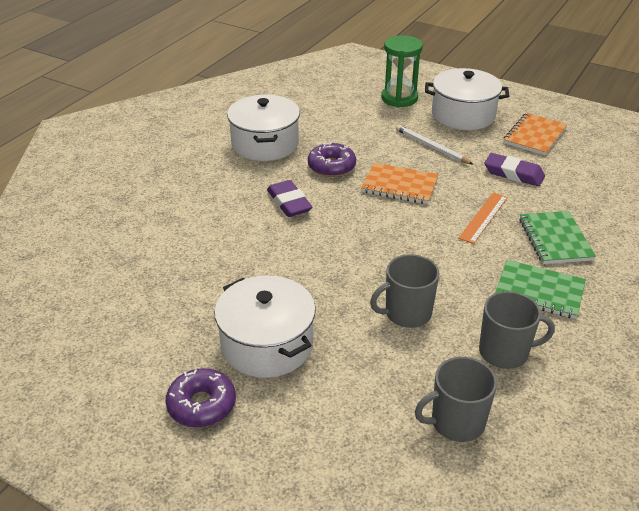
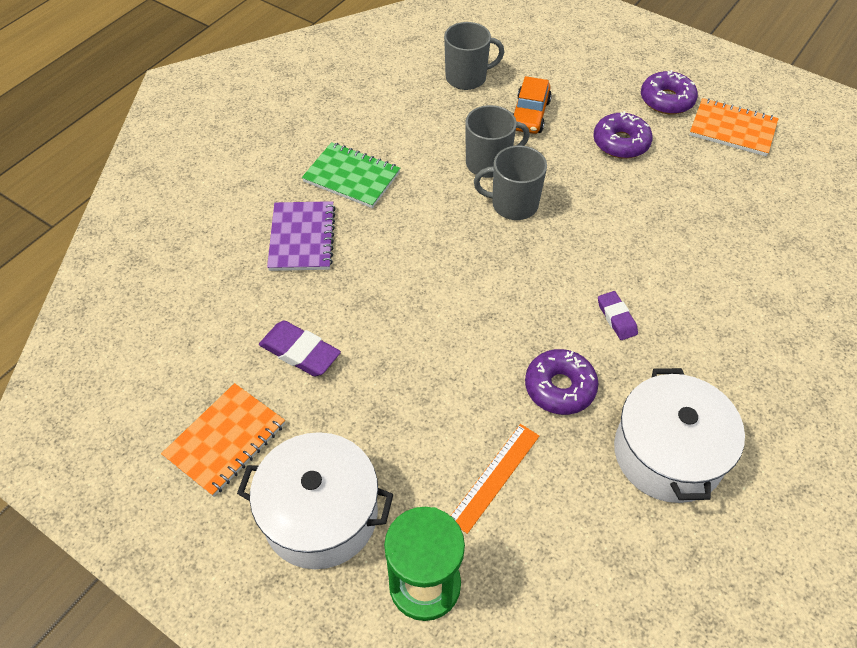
camera: 175 degrees left, 15 degrees up
(267, 344) = (621, 143): white pot -> purple donut
(289, 203) = (616, 318): purple eraser -> purple eraser, size x0.64
(370, 373) = (530, 115): none -> orange car
(399, 185) = (466, 340): orange notebook -> orange notebook (732, 129)
(431, 147) = (400, 424): white pencil -> none
(483, 217) = (372, 276): orange ruler -> orange ruler (495, 477)
(505, 352) = (409, 124): grey mug -> grey mug (513, 204)
(555, 239) = (302, 238): green notebook -> purple notebook

